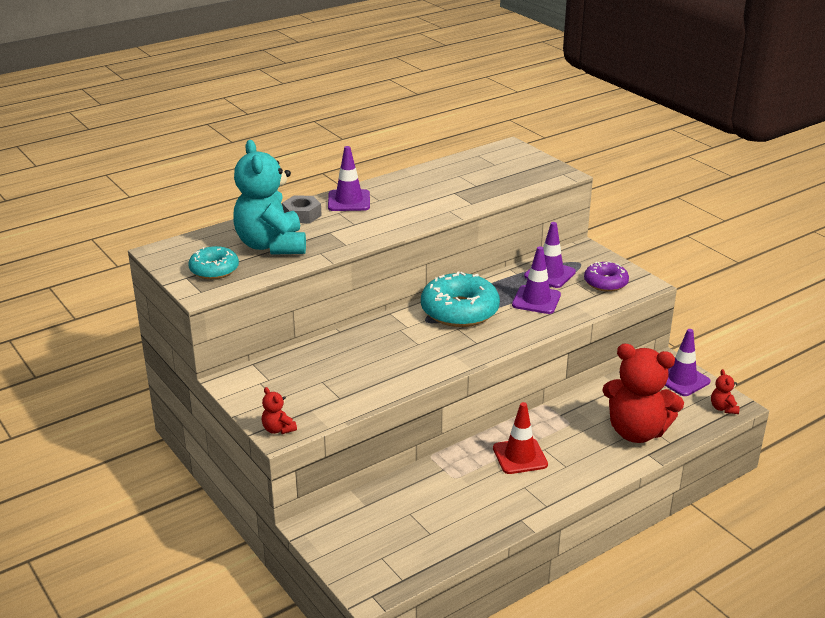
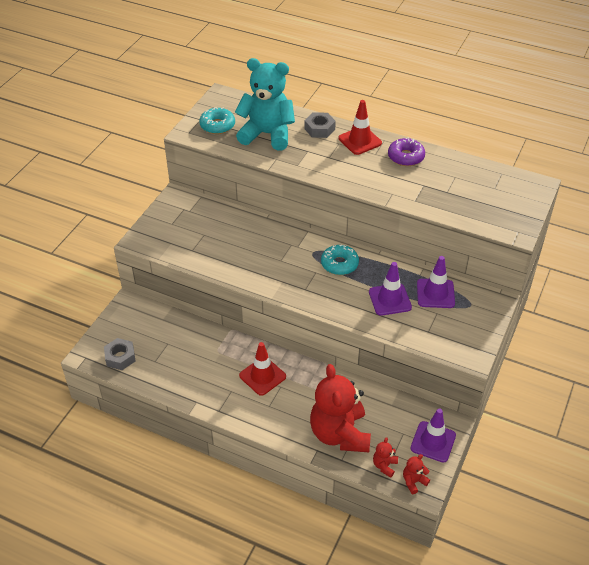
camera: 60 degrees right, 15 degrees up
(271, 245) = (267, 134): turquoise teddy bear -> turquoise teddy bear turned 60 degrees clockwise
(278, 429) = (142, 238): red teddy bear -> red teddy bear (384, 466)
(349, 201) = (360, 141): purple traffic cone -> red traffic cone
(399, 562) = (120, 357): none -> grey nut
(459, 311) = (339, 264): turquoise donut -> turquoise donut, size x0.59
(605, 283) = (452, 331): purple donut -> purple donut (406, 157)

